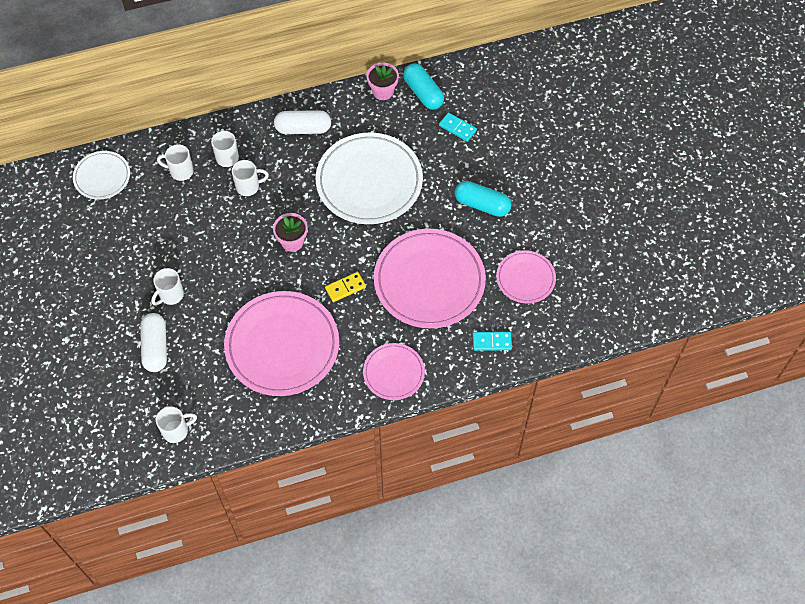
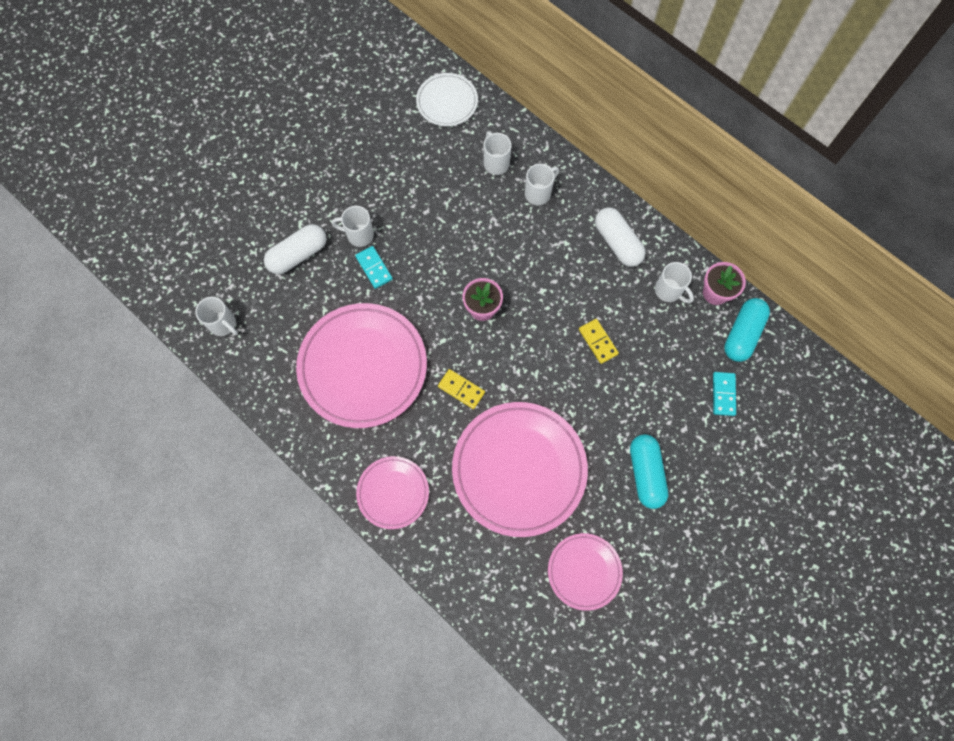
camera: 60 degrees right, 10 degrees up
(248, 186) = (518, 232): white mug -> white mug (669, 291)
(369, 181) = (598, 342): white plate -> yellow domino
(492, 342) = (486, 576): turquoise domino -> turquoise domino (374, 268)

